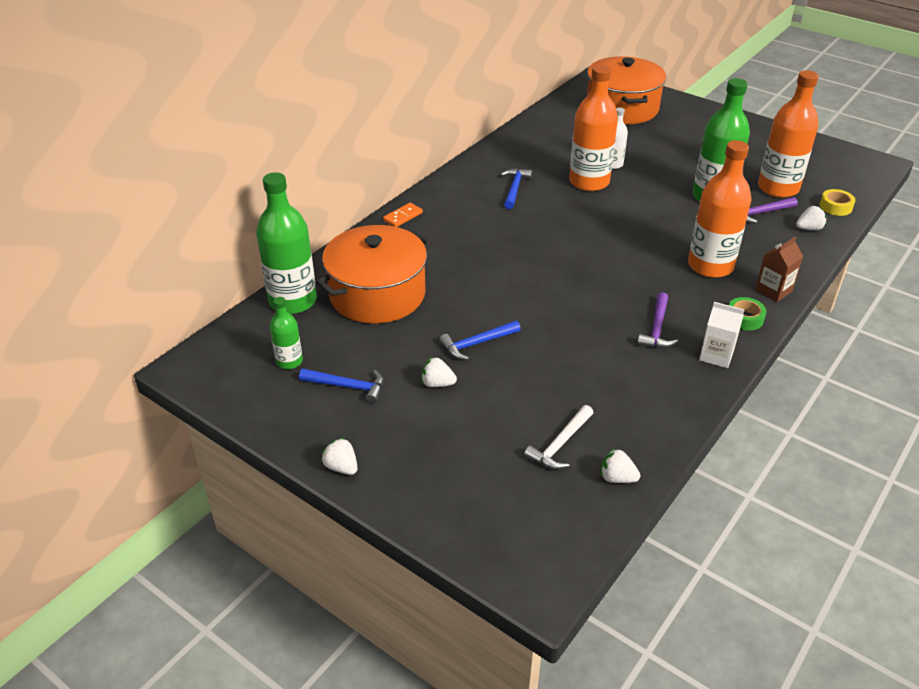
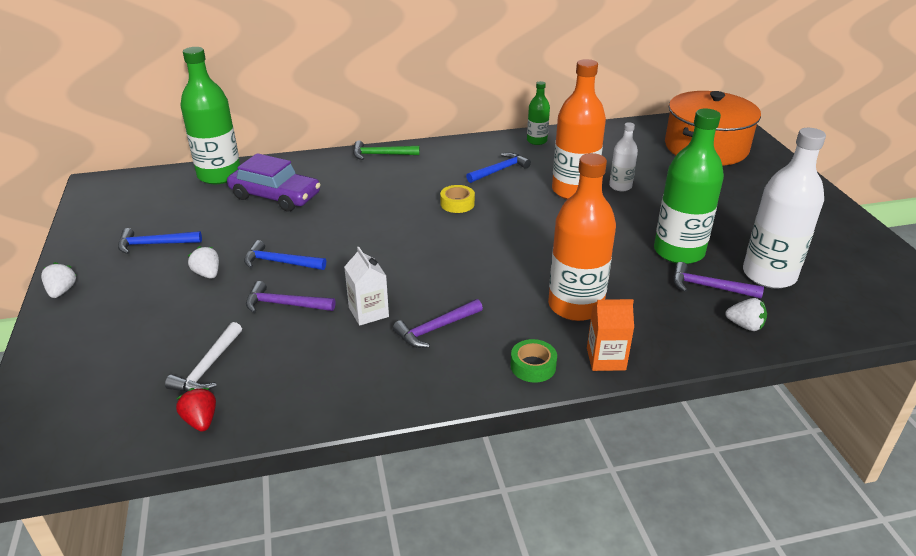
camera: 40 degrees right, 5 degrees down
(289, 361) = (152, 210): green bottle -> green bottle (537, 141)
(348, 387) = (154, 244): blue hammer -> blue hammer turned 120 degrees clockwise
(377, 294) = (275, 196): orange pot -> purple car
(403, 217) = (381, 154): orange domino -> green hammer
(534, 371) = (285, 304): none -> purple hammer
(560, 444) = (207, 367): white hammer -> white hammer turned 60 degrees counterclockwise
(617, 478) = (201, 420): white strawberry -> red strawberry
(716, 355) = (450, 380): white carton -> white carton (368, 312)
(773, 290) = (606, 359): brown carton -> orange carton
(778, 188) = (769, 275): orange bottle -> white bottle
(835, 207) = (815, 321): yellow tape -> yellow tape (457, 204)

